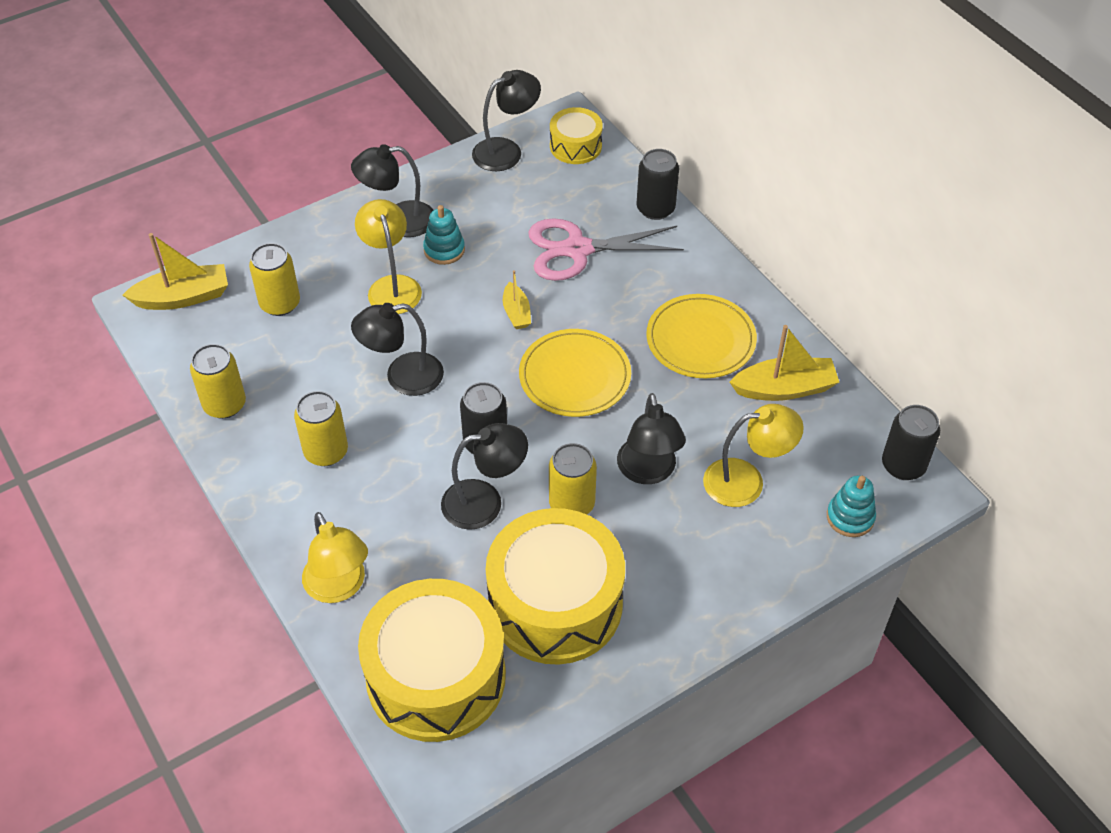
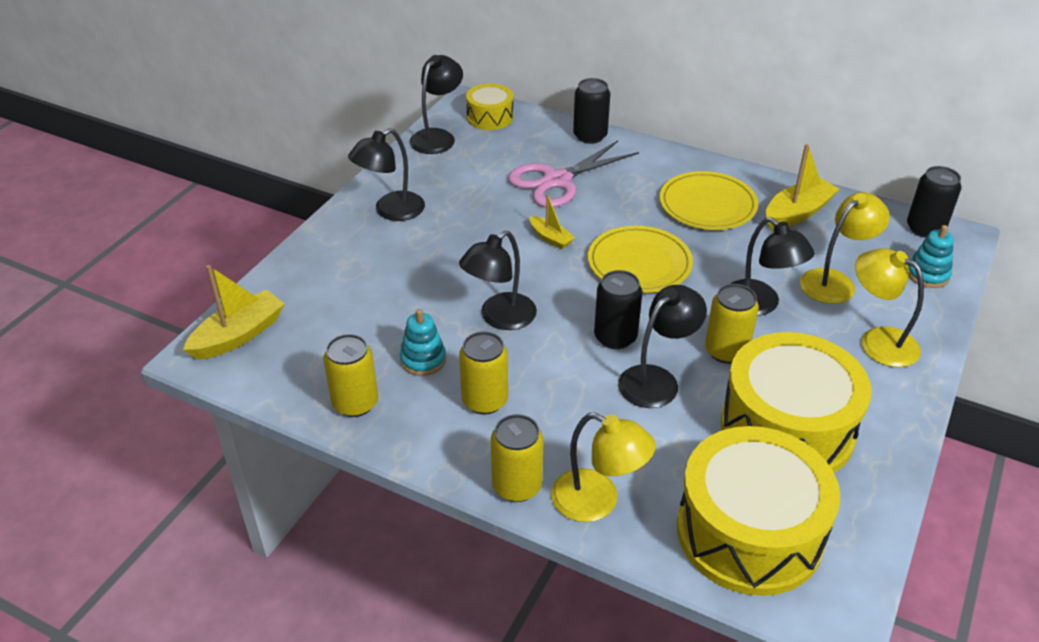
camera: 30 degrees left, 10 degrees down
(280, 303) = (338, 306): yellow can -> yellow can (517, 486)
(392, 286) = (428, 257): yellow lamp -> yellow lamp (878, 341)
(444, 250) = (449, 217): turquoise stacking toy -> turquoise stacking toy (423, 360)

